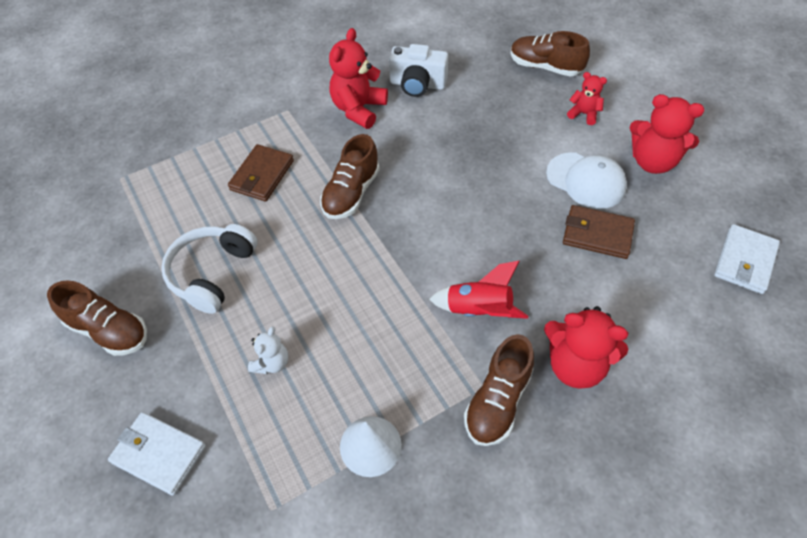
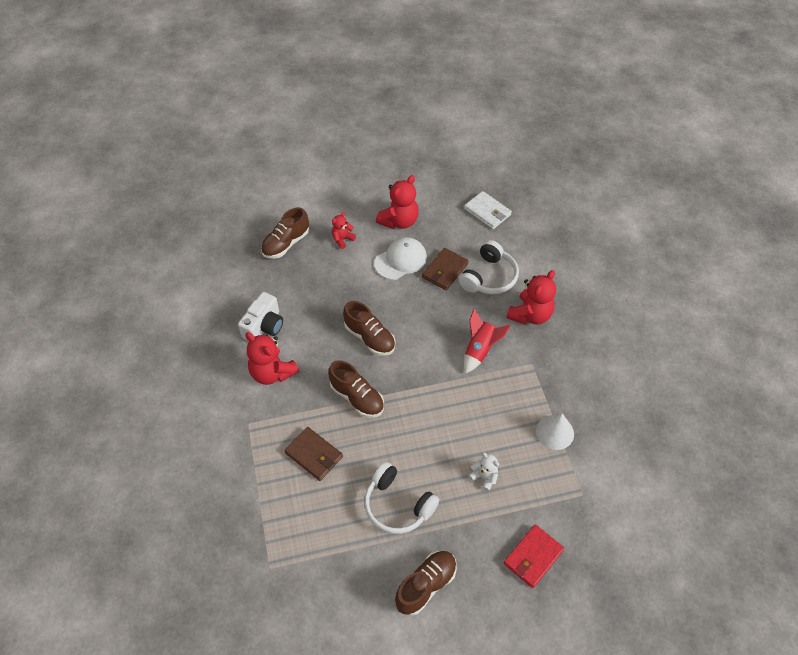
camera: 75 degrees left, 0 degrees up
(159, 454) = (533, 557): white wallet -> red wallet
(497, 401) = (543, 359): brown shoe -> brown shoe (370, 338)
(617, 292) = (489, 277): none -> white headphones

